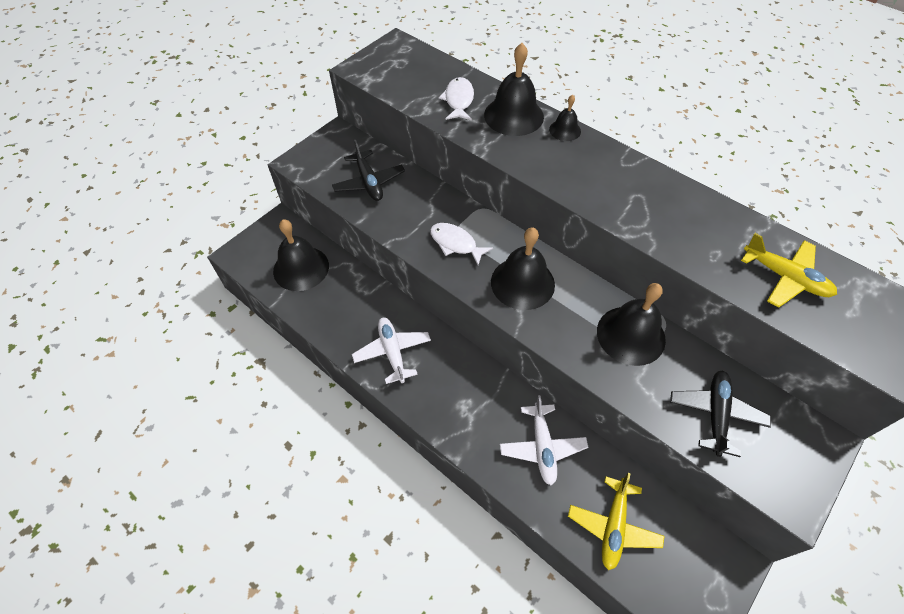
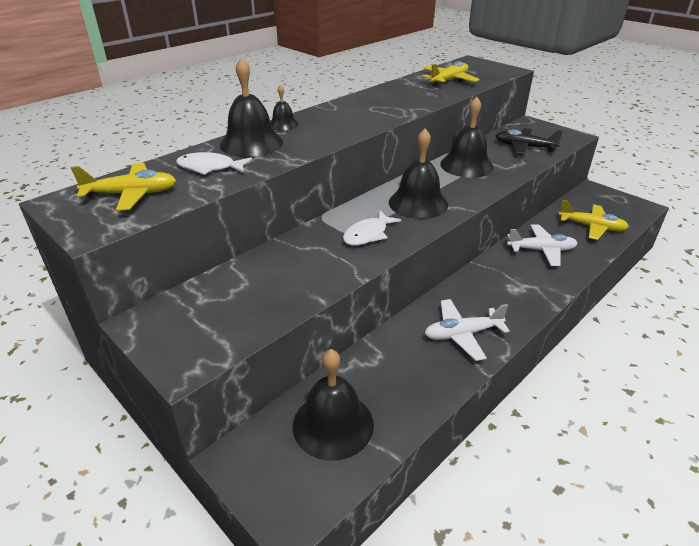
camera: 85 degrees left, 20 degrees down
(369, 182) = (256, 292): black plane -> none
(409, 71) = (131, 194): none -> yellow plane

